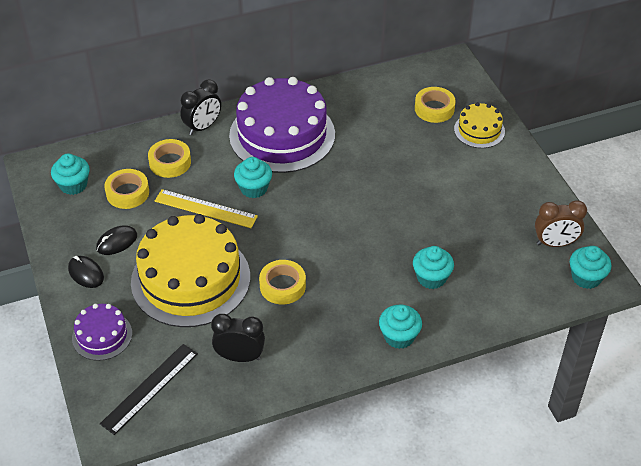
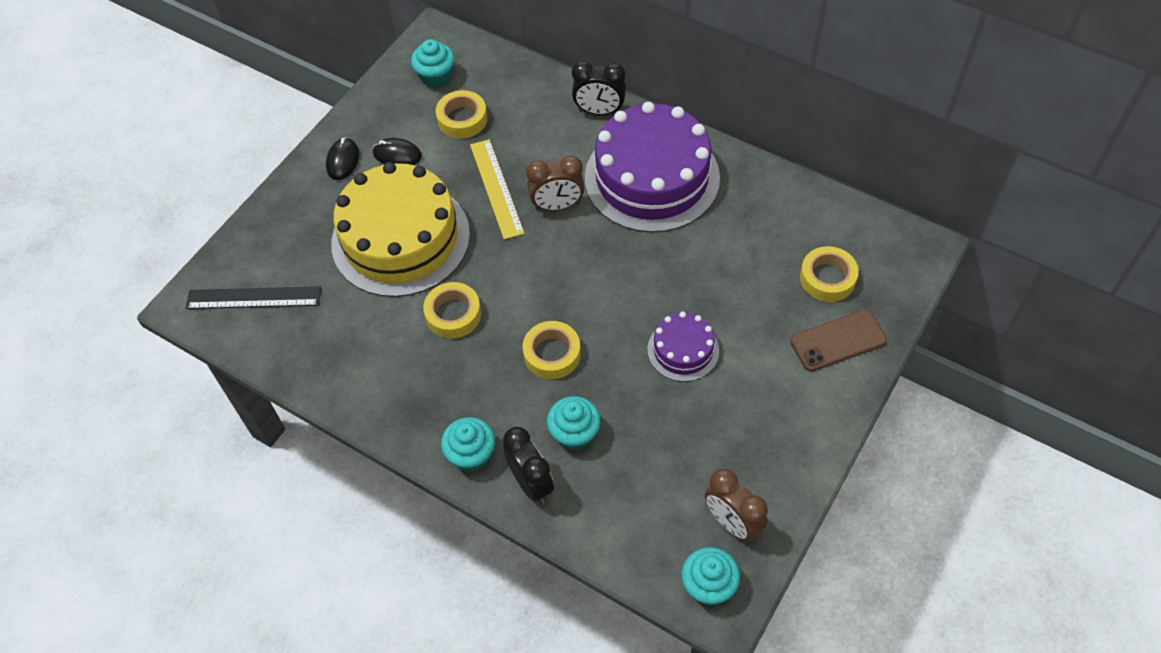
camera: 55 degrees right, 10 degrees up
(102, 335) = (284, 223): purple cake -> purple cake (683, 350)
(170, 162) = (529, 121): yellow tape -> yellow tape (552, 354)
(240, 357) = (340, 340): black clock -> black clock (531, 483)
(254, 188) = (557, 206): turquoise cupcake -> brown clock
(479, 130) = (838, 341): yellow cake -> brown phone

